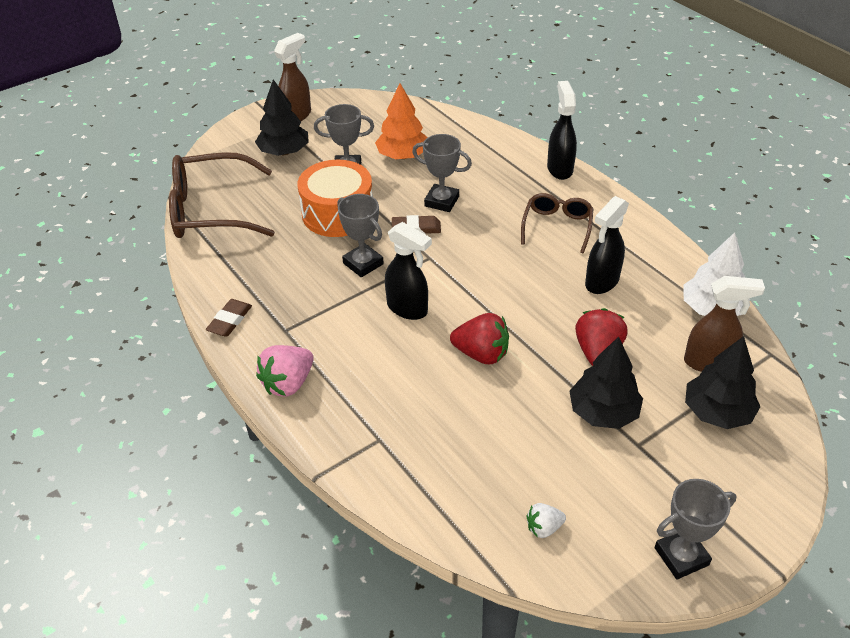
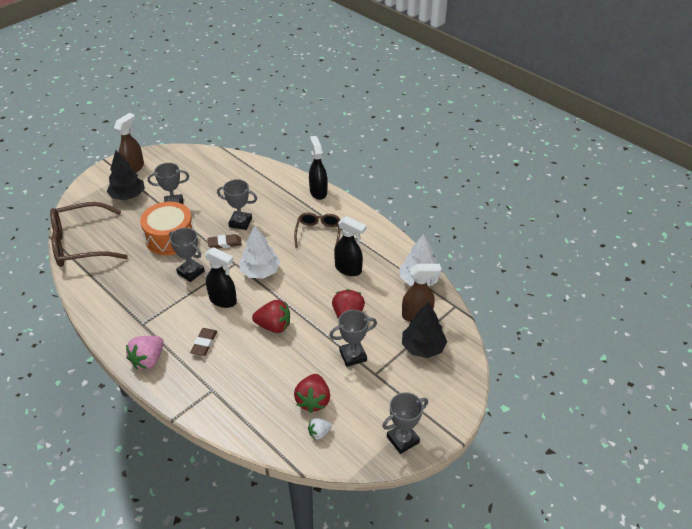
camera: 10 degrees left, 0 degrees up
(230, 320) = (104, 321): brown eraser -> brown eraser (204, 343)
(402, 156) = (211, 191): orange tree -> none
(466, 273) = (260, 271): none -> white tree
(536, 475) = (313, 400): none -> red strawberry
(601, 282) = (348, 269): black spray bottle -> black spray bottle turned 90 degrees counterclockwise
(603, 412) = (353, 355): black tree -> grey trophy

